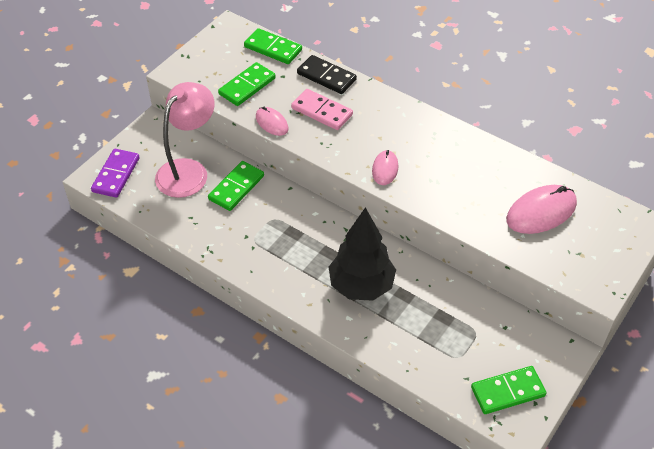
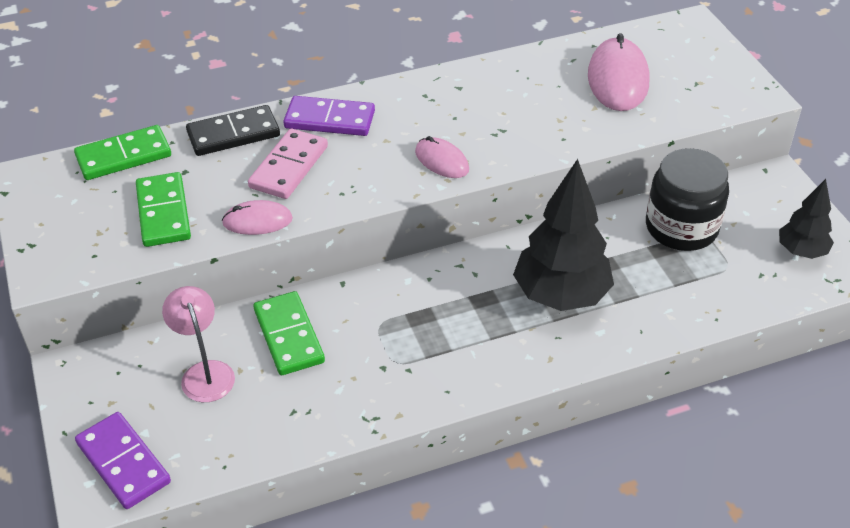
camera: 55 degrees left, 5 degrees down
(188, 170) = (205, 372): pink lamp -> pink lamp, size x0.60
(321, 112) = (289, 167): pink domino -> pink domino turned 45 degrees counterclockwise
(374, 106) = (329, 120): none -> purple domino
(471, 318) = (681, 228): none -> black jar
(508, 392) = (801, 251): green domino -> black tree

